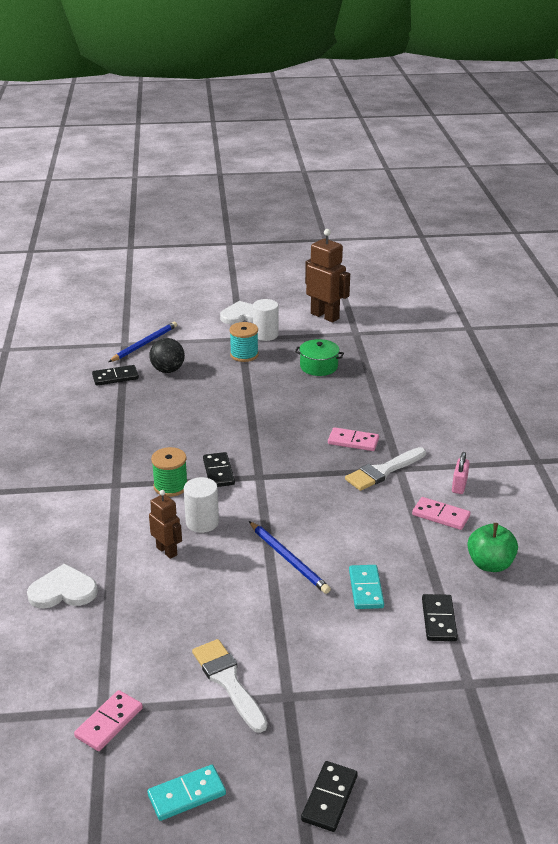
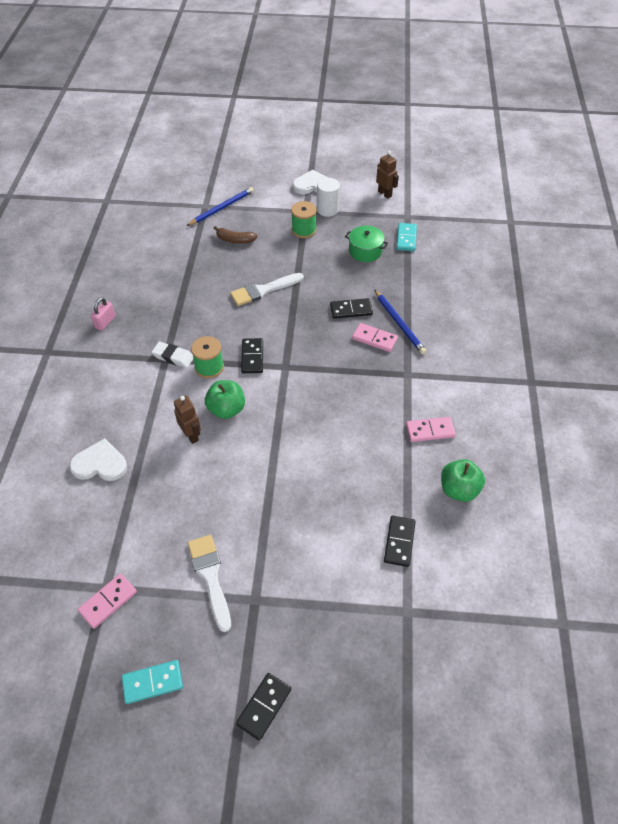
camera: 10 degrees right, 20 degrees up
(115, 377) = (189, 242): black domino -> black domino (351, 310)
(125, 481) = (173, 357): none -> white eraser
(168, 370) = (235, 240): black ball -> brown banana
(202, 522) = (226, 409): white cylinder -> green apple
(244, 355) = (304, 230): turquoise spool -> green spool
(289, 559) = (289, 459): blue pencil -> blue pencil (399, 323)
(325, 316) = (385, 194): brown robot -> brown robot, size x0.59
(366, 589) = (346, 500): turquoise domino -> turquoise domino (406, 238)
(383, 471) = (392, 375): white brush -> white brush (263, 290)
(440, 515) = (430, 431): pink domino -> pink domino turned 45 degrees counterclockwise
(459, 485) = (455, 400): pink padlock -> pink padlock (105, 322)

